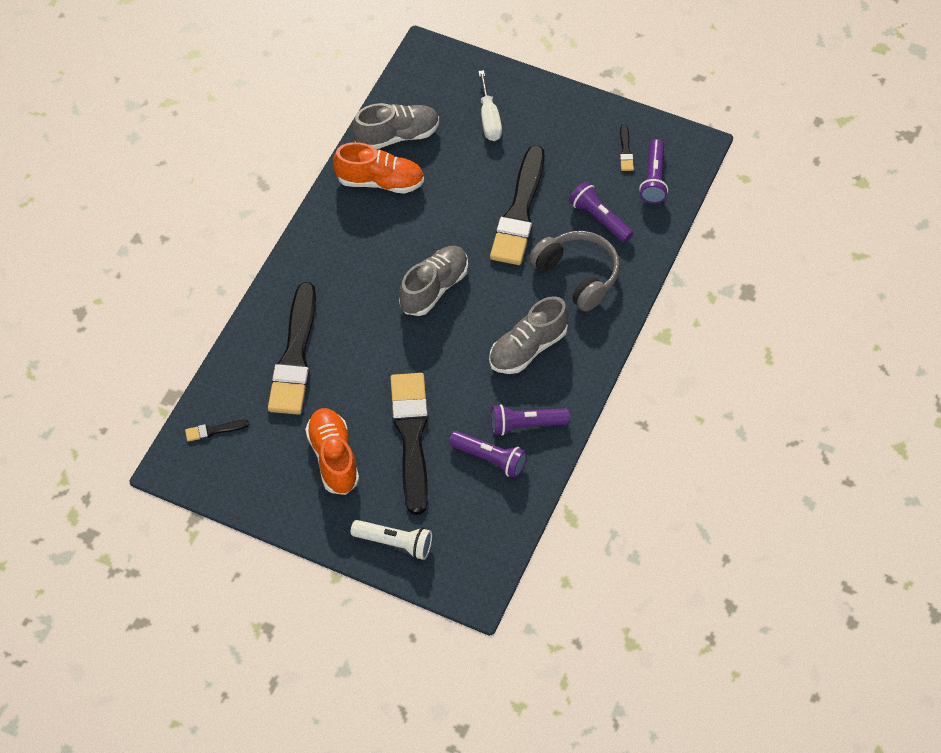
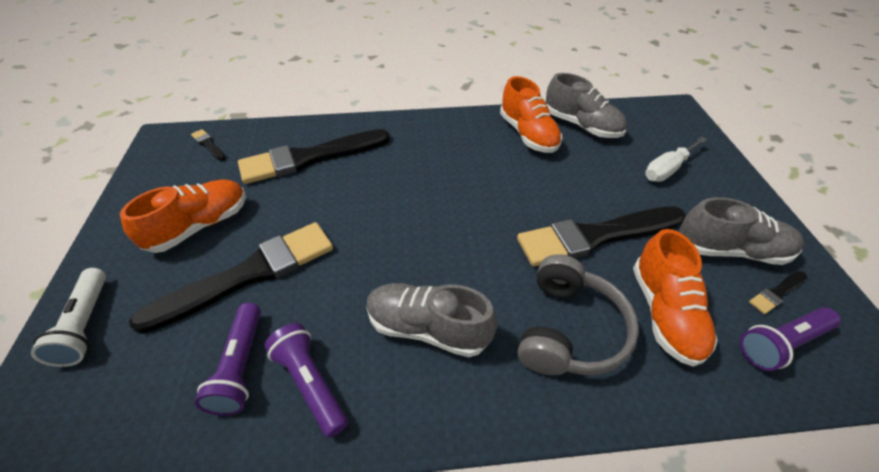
camera: 60 degrees right, 10 degrees down
(434, 288) = (447, 213): grey shoe -> grey shoe (730, 250)
(599, 219) = (664, 313): purple flashlight -> orange shoe

